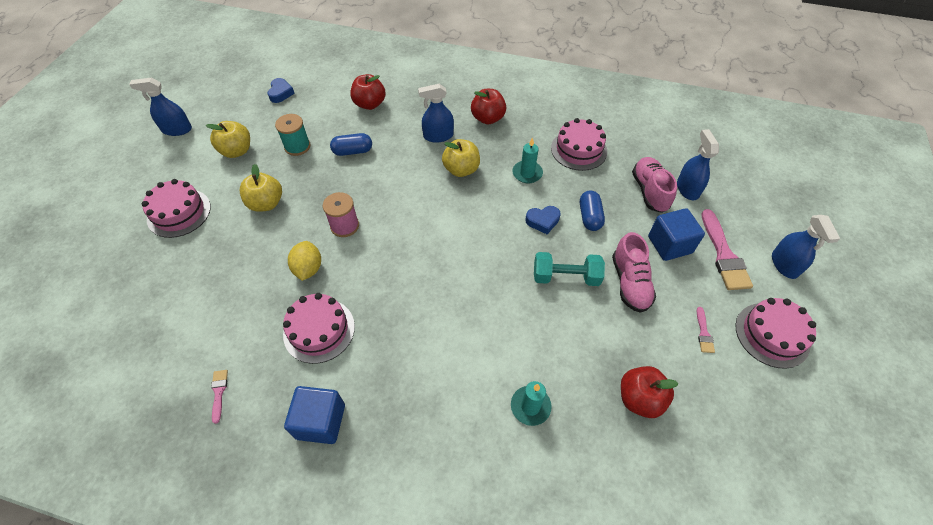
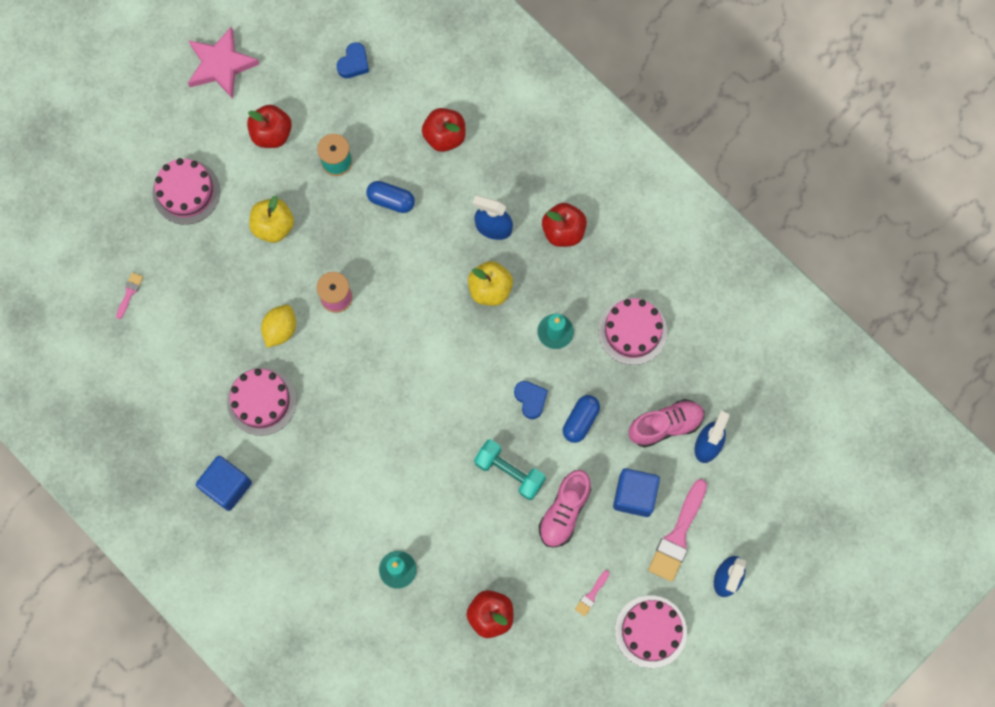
camera: 30 degrees right, 20 degrees up
(177, 129) = (221, 65): blue spray bottle -> pink star
(219, 392) = (158, 414): pink brush -> pink brush (129, 293)
(237, 151) = (271, 133): yellow apple -> red apple
(542, 221) = (530, 399): blue heart -> blue heart turned 135 degrees counterclockwise
(649, 191) = (665, 425): pink shoe -> pink shoe turned 45 degrees clockwise

